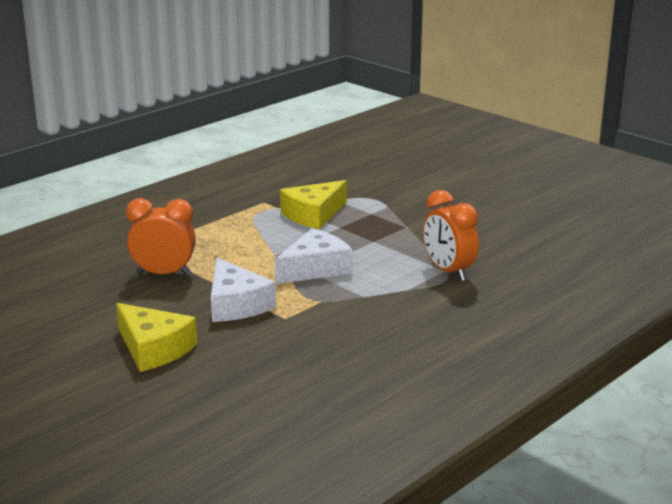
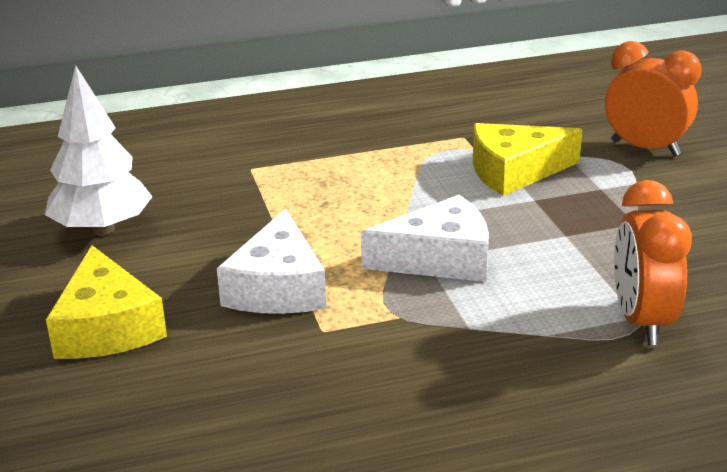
camera: 30 degrees right, 5 degrees up
(85, 302) = (102, 229): none -> white tree
(164, 274) = (234, 213): orange clock -> orange clock (645, 148)

